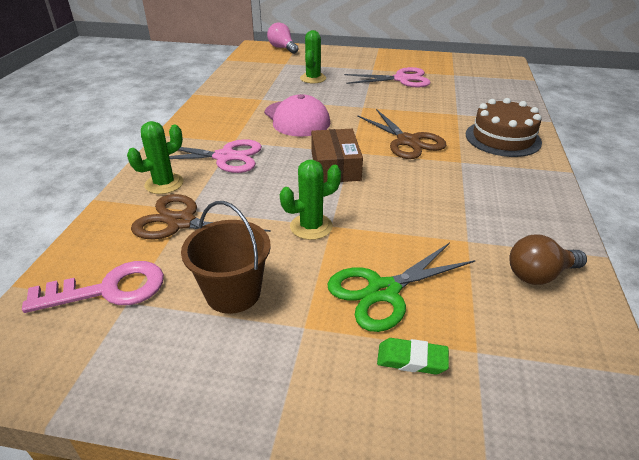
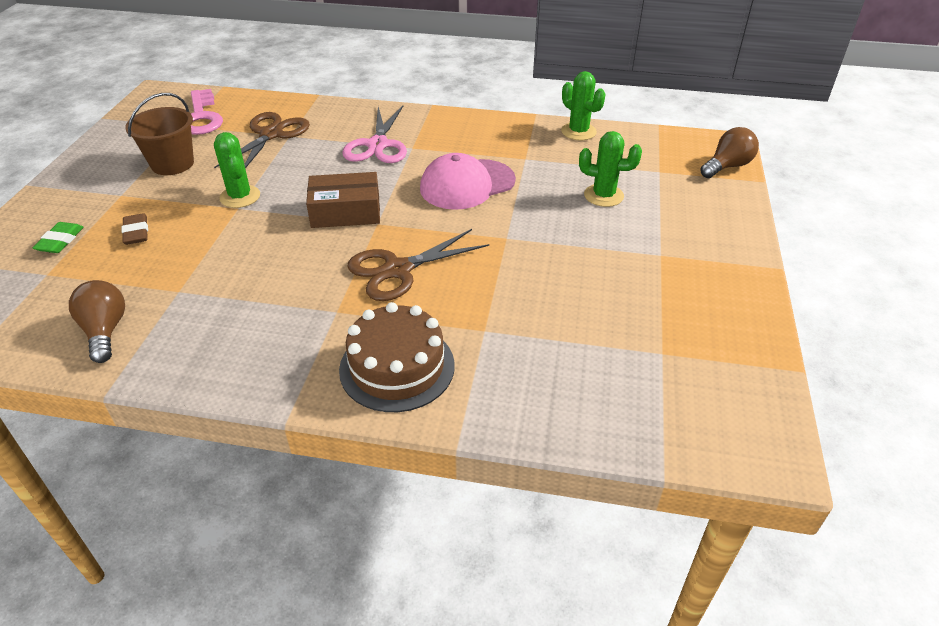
camera: 90 degrees right, 5 degrees up
(164, 184) = (334, 120): green cactus -> green cactus (578, 132)
(282, 48) = (727, 166): pink light bulb -> brown light bulb
(383, 291) = (136, 232): green scissors -> brown eraser
(401, 79) = (621, 283): pink scissors -> none

